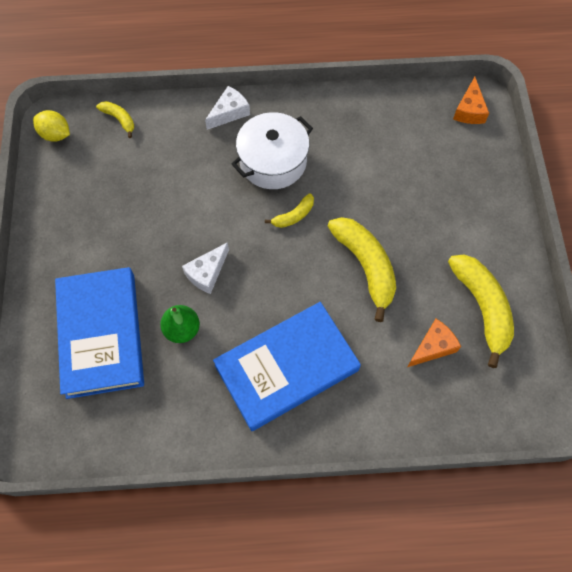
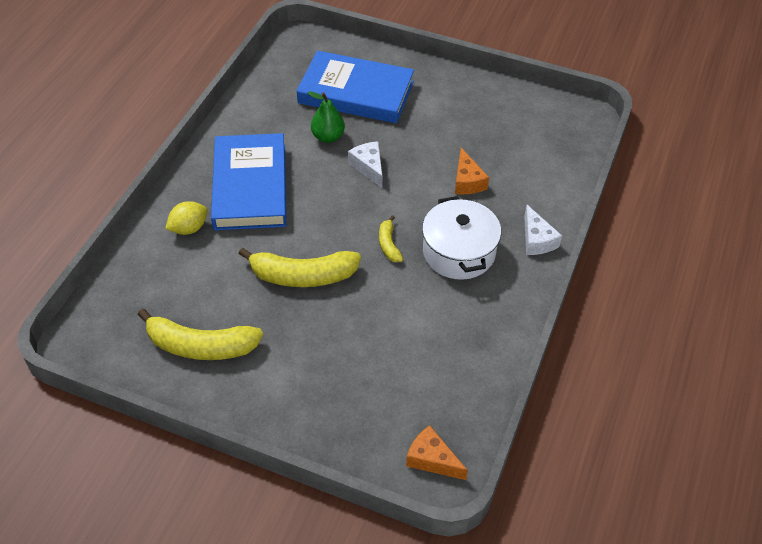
camera: 115 degrees right, 15 degrees down
(55, 134) = (570, 114): yellow lemon -> yellow lemon (189, 228)
(119, 119) = (567, 159): yellow banana -> none
(432, 347) = (194, 290): orange cheese -> orange cheese (467, 181)

